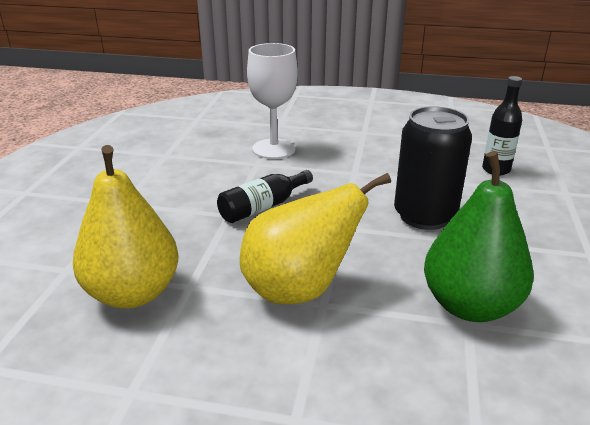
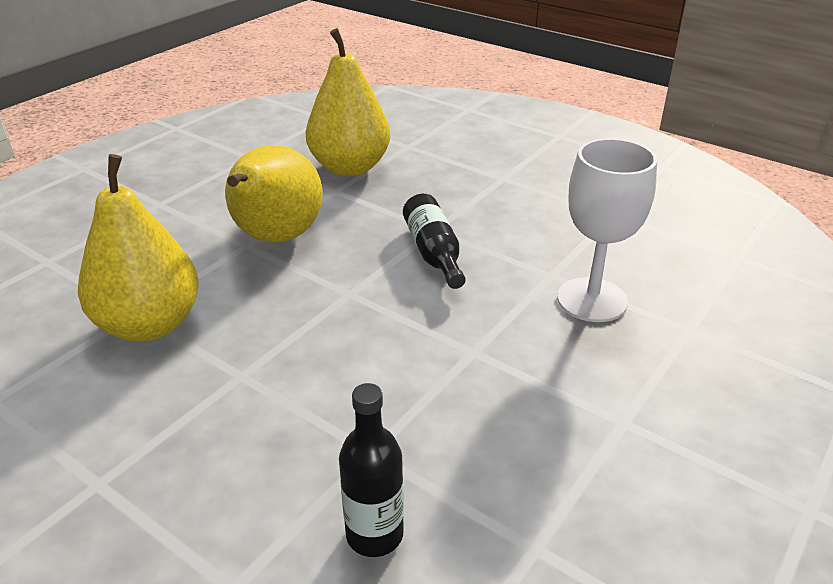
camera: 115 degrees right, 5 degrees up
(424, 216) = (315, 369): black can -> none
(470, 306) = (150, 325): green pear -> yellow pear

